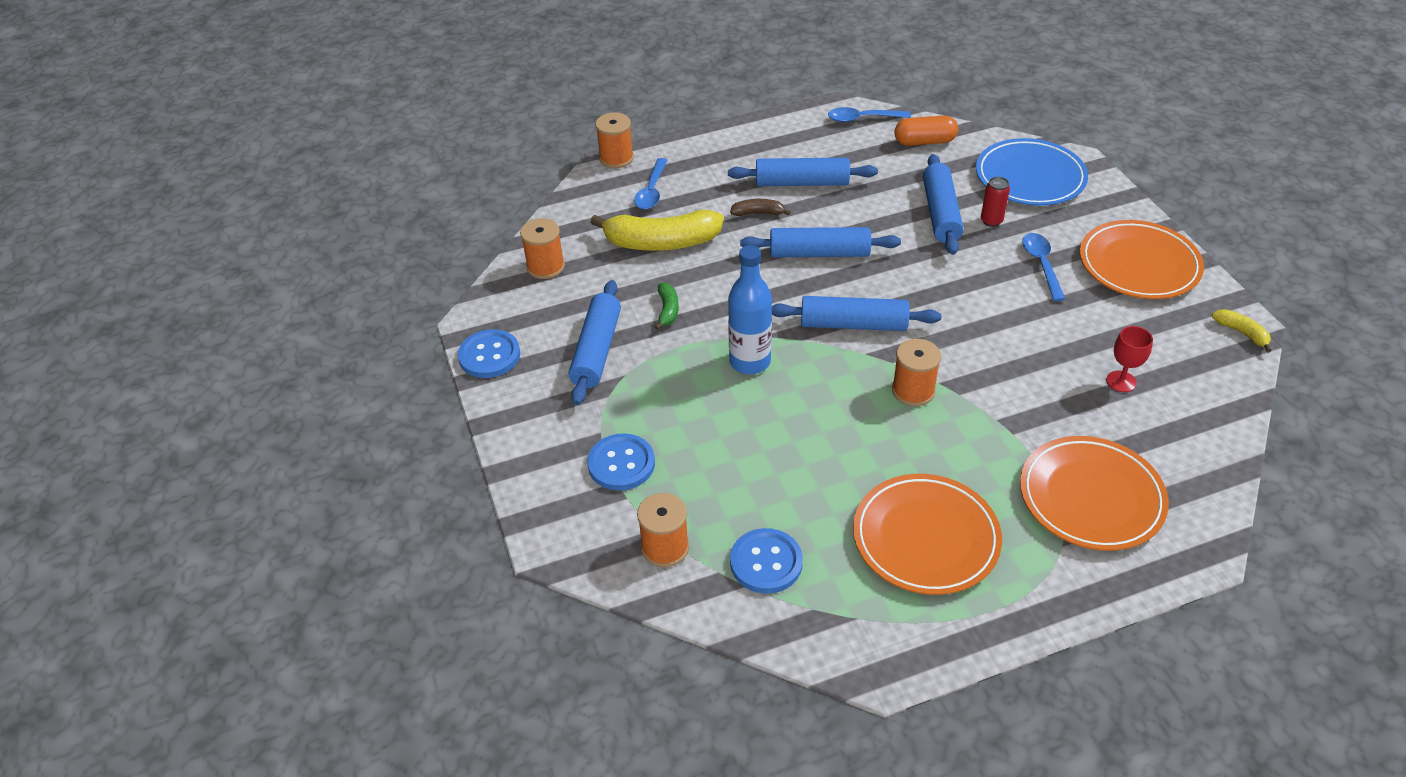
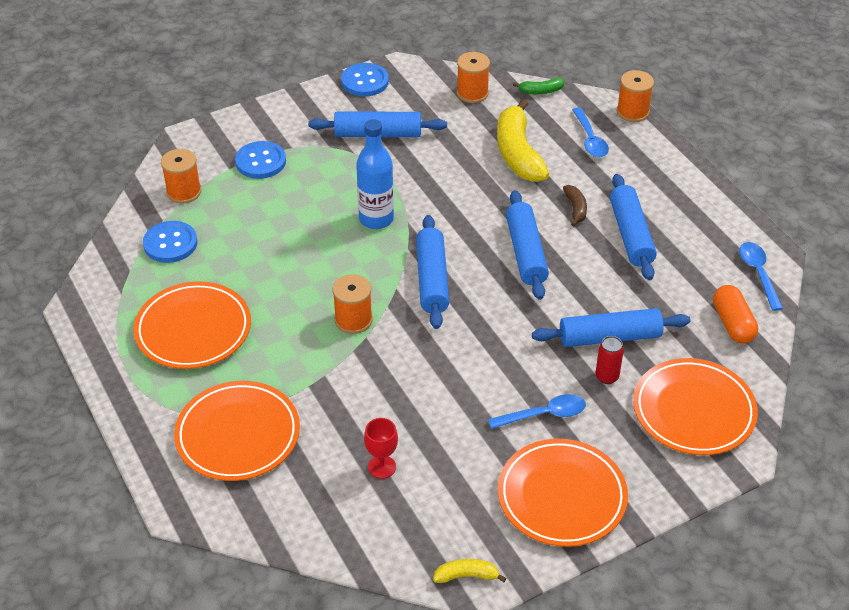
camera: 80 degrees right, 0 degrees up
(652, 191) = (590, 139): blue spoon -> blue spoon turned 105 degrees counterclockwise
(667, 310) = (431, 166): green banana -> green banana (540, 91)
(1030, 177) = (693, 411): blue plate -> orange plate
(1241, 333) = (467, 576): yellow banana -> yellow banana turned 135 degrees counterclockwise

